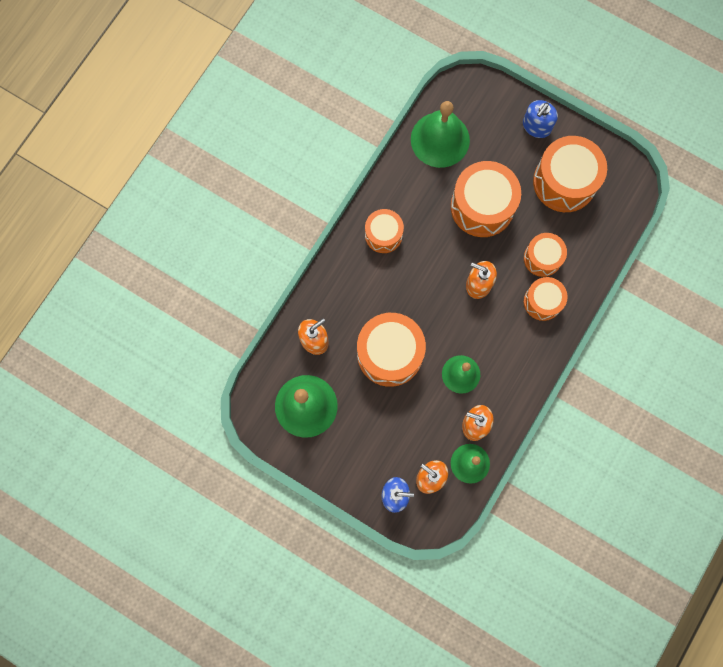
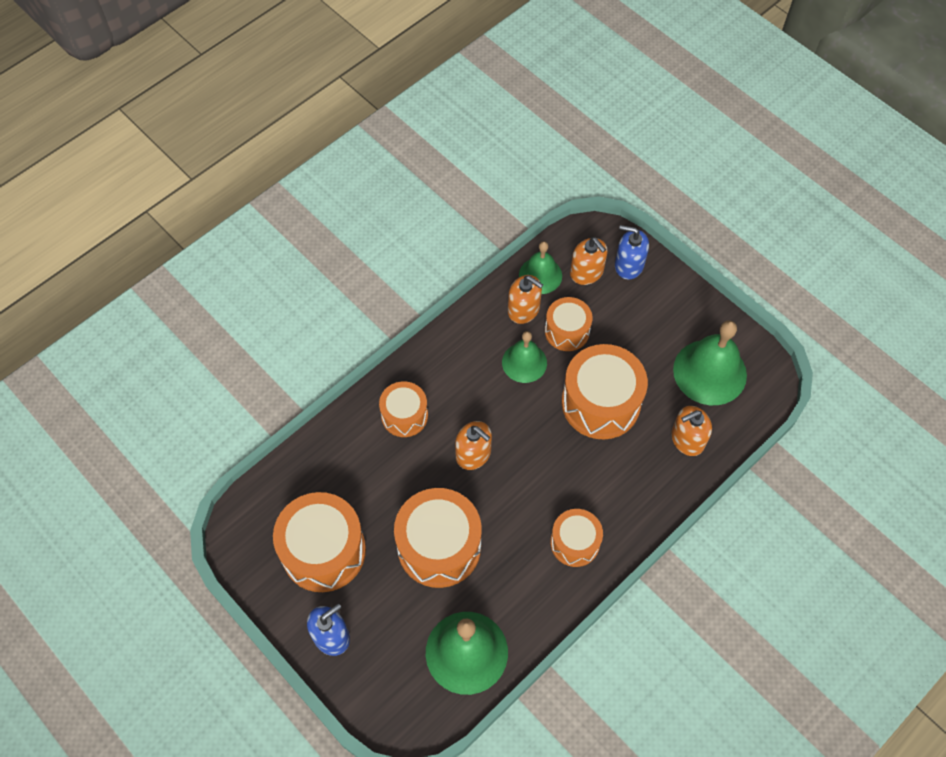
camera: 165 degrees left, 15 degrees down
(542, 258) = (386, 464): orange drum -> orange drum (567, 331)

